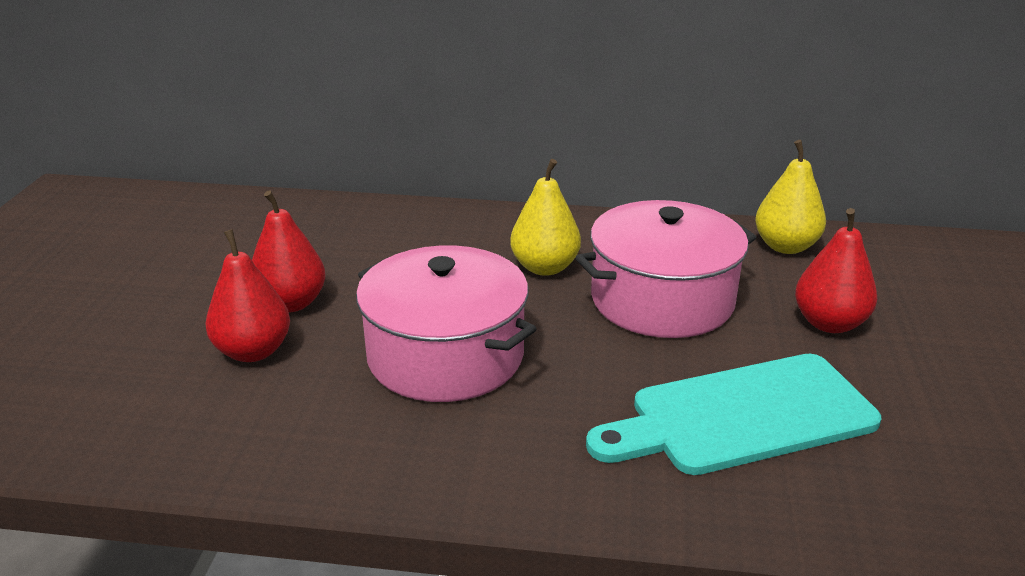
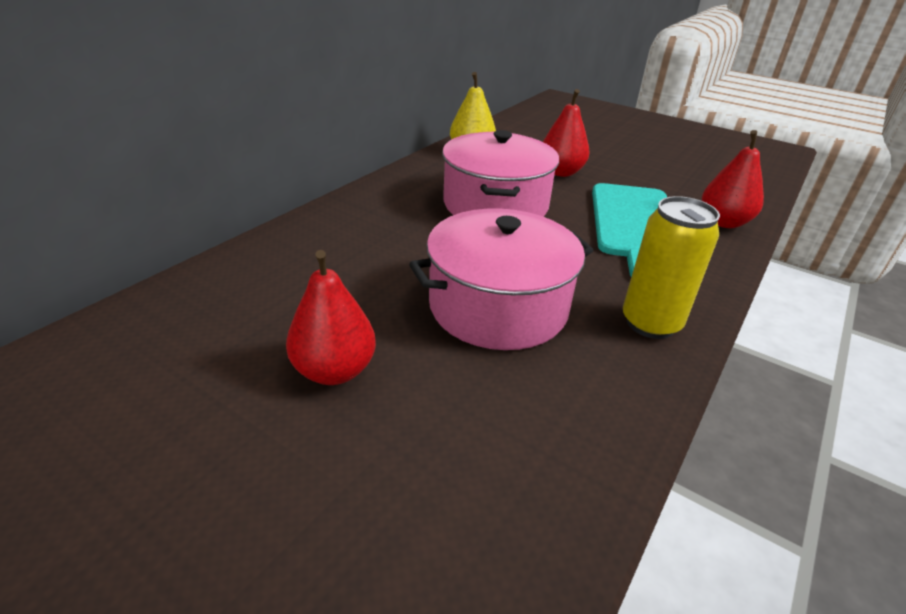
camera: 65 degrees left, 5 degrees up
(253, 351) = (403, 419): red pear -> red pear (723, 222)
(501, 465) = (650, 323): none -> yellow can
(545, 267) = (412, 228): yellow pear -> none

